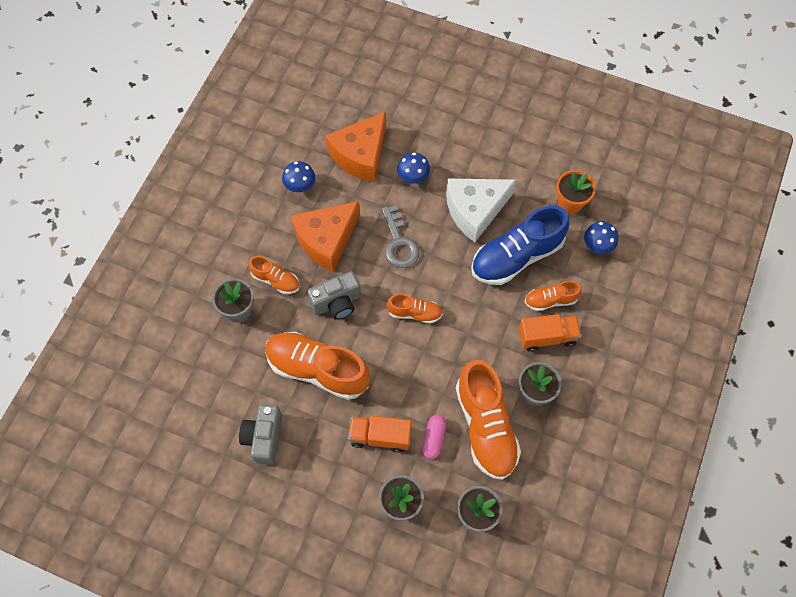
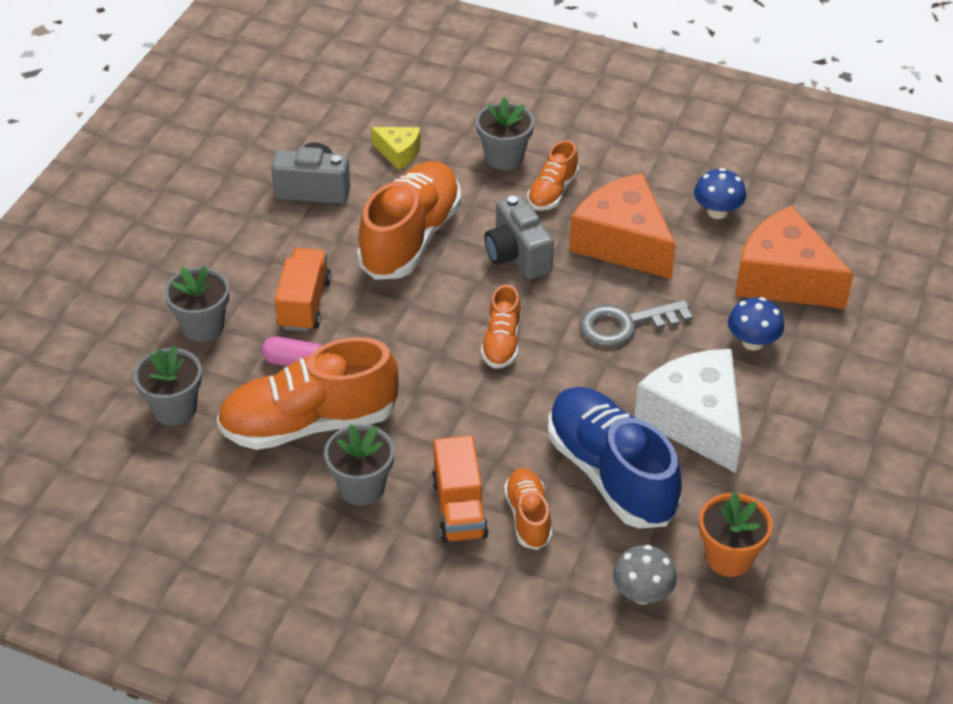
camera: 90 degrees right, 20 degrees down
(228, 380) = (399, 153): none -> yellow cheese
(597, 245) = (642, 593): blue mushroom -> grey mushroom

